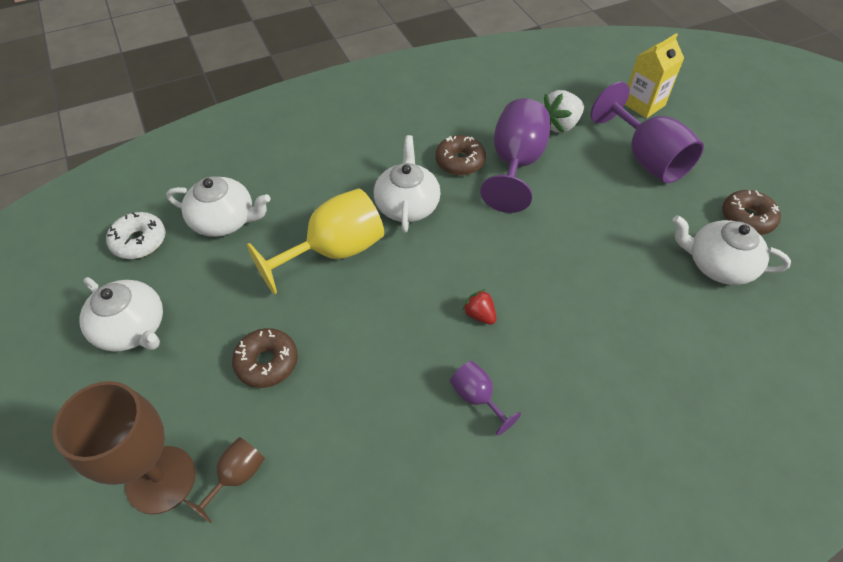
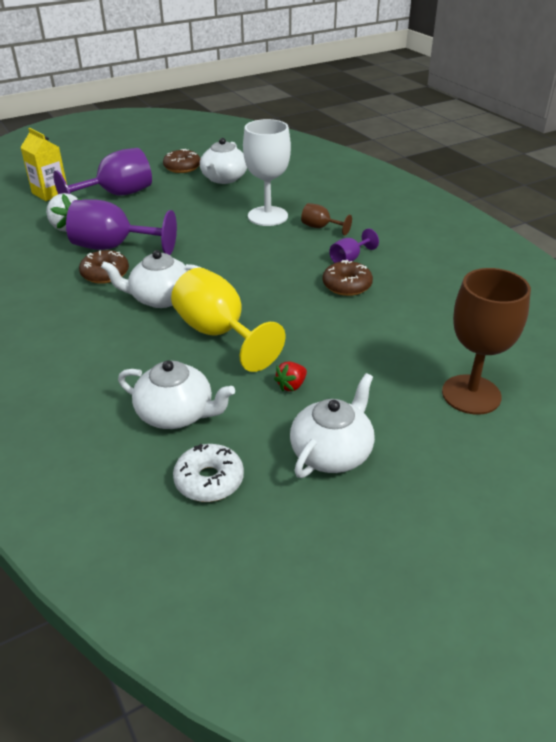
camera: 95 degrees left, 15 degrees down
(224, 220) = (176, 414): white teapot -> white teapot turned 105 degrees clockwise
(236, 476) = (450, 355): brown goblet -> brown goblet (320, 227)
(267, 362) = (347, 355): brown donut -> brown donut (347, 285)
(479, 315) = (279, 260): red strawberry -> red strawberry (291, 385)
(601, 311) = (267, 216): none -> white goblet

